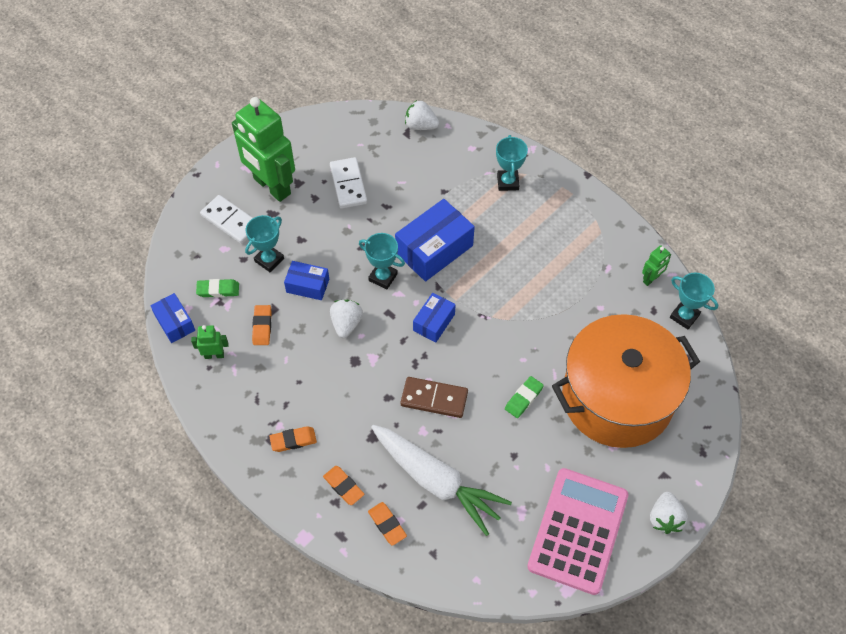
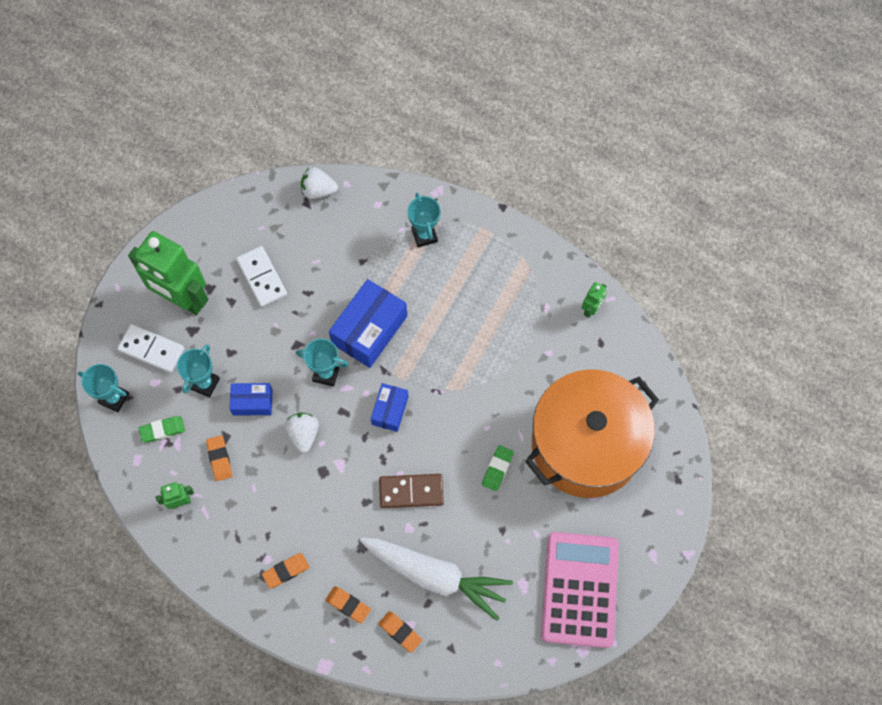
camera: 15 degrees left, 10 degrees up
(175, 323) = (129, 477): blue box -> none
(665, 518) = (656, 555): white strawberry -> none
(684, 316) = (631, 342): turquoise trophy -> turquoise trophy (114, 398)

